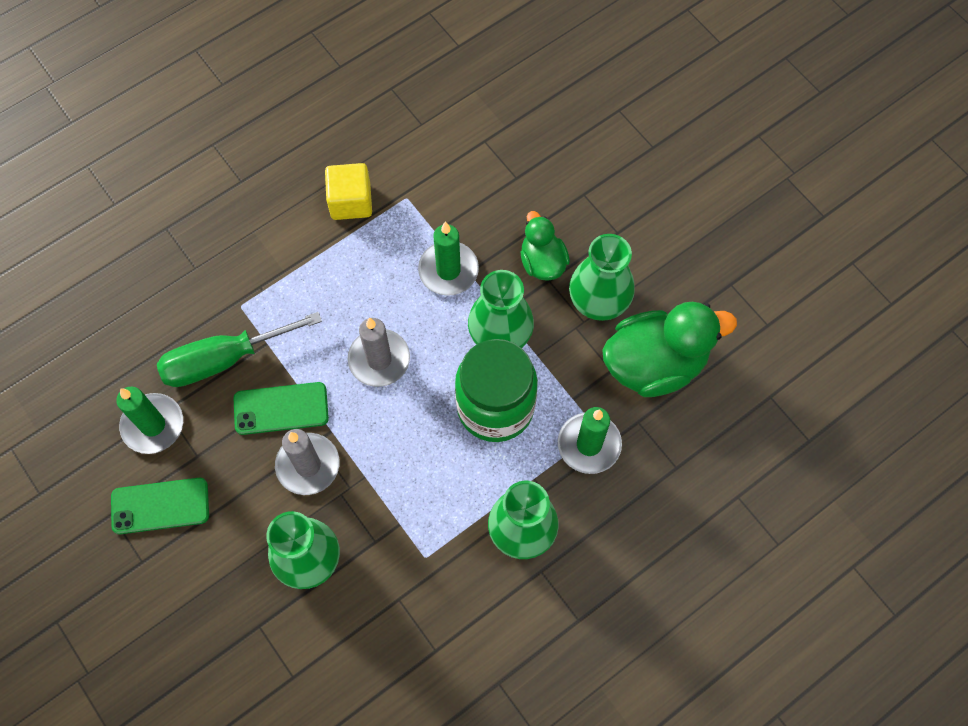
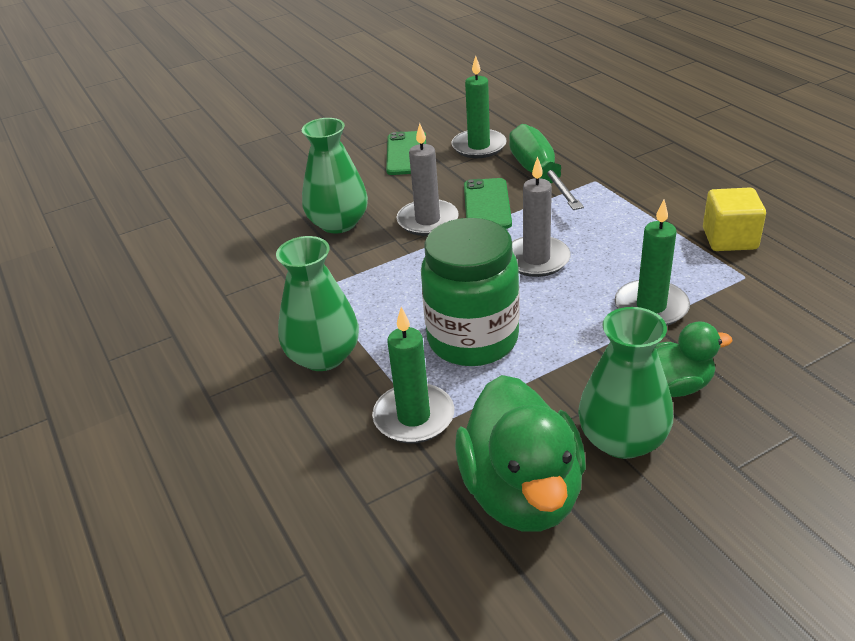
camera: 100 degrees right, 30 degrees down
(500, 333) = (568, 346): green vase -> none

